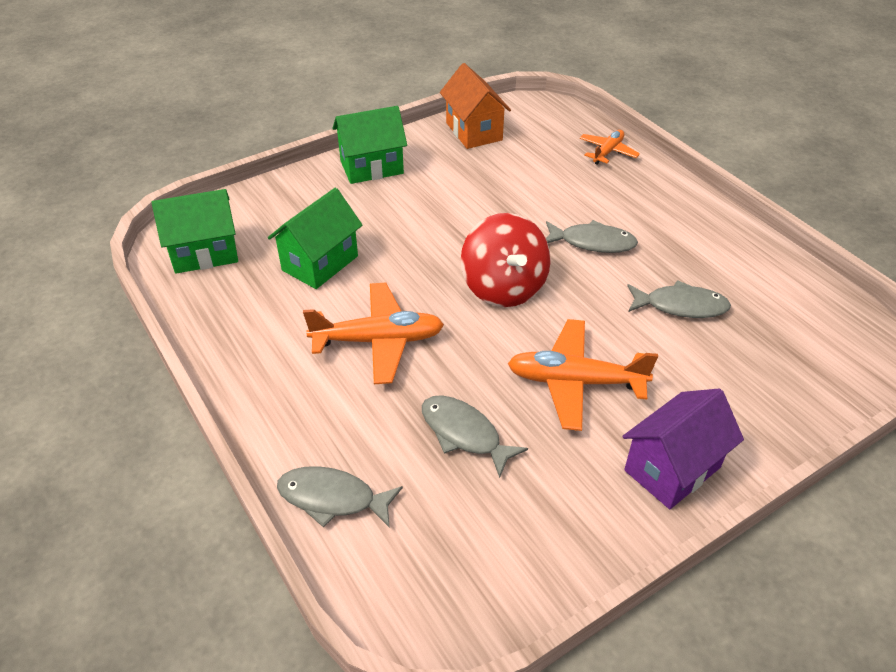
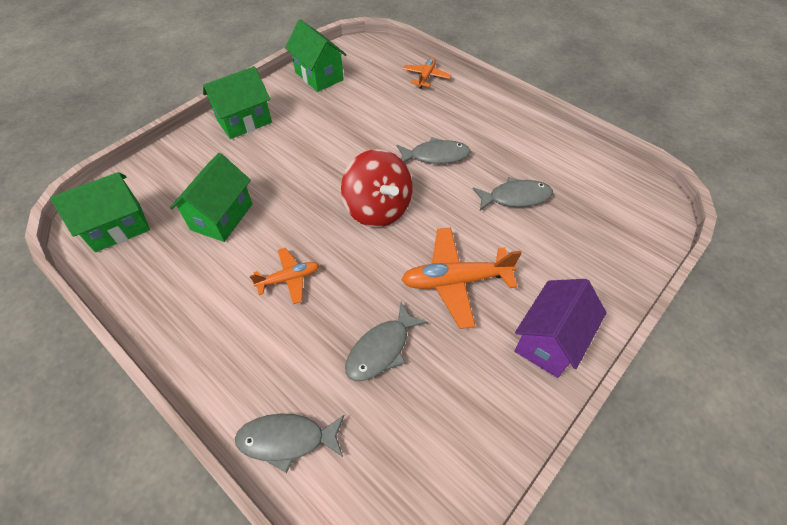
camera: 15 degrees left, 10 degrees up
(378, 341) = (289, 279): orange plane -> orange plane, size x0.58
(464, 433) = (381, 349): grey fish -> grey fish turned 75 degrees counterclockwise
(474, 131) = (319, 76): orange house -> green house

